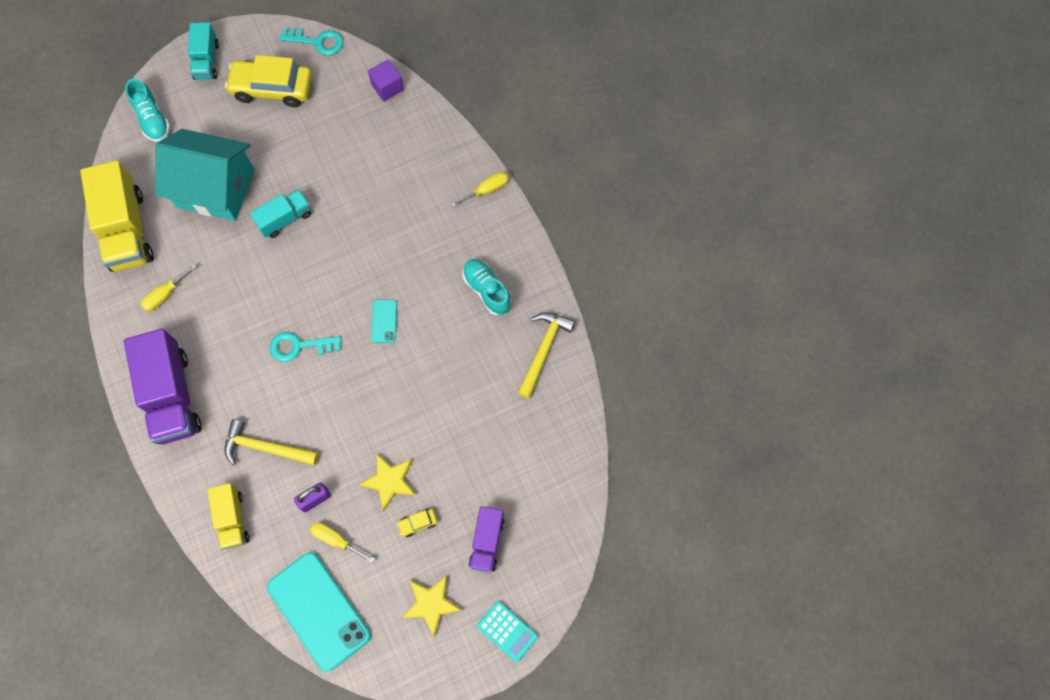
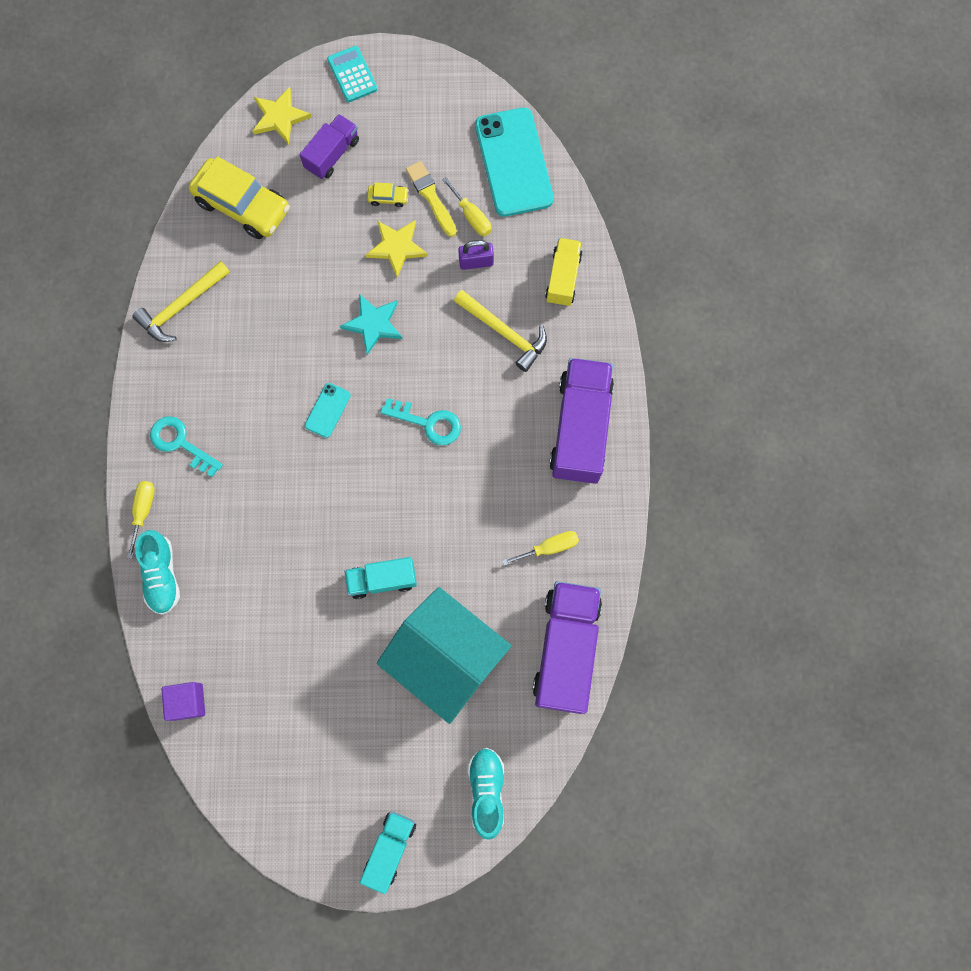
camera: 155 degrees left, 5 degrees up
(127, 230) = (566, 649): yellow truck -> purple truck
(272, 88) = (325, 766): yellow car -> yellow car (243, 205)
(317, 42) = (241, 810): turquoise key -> turquoise key (180, 443)
(379, 405) = (373, 324): none -> turquoise star
(380, 541) = (431, 197): none -> yellow brush
(431, 604) = (409, 124): yellow star -> yellow star (280, 117)
(487, 190) = (143, 511): yellow screwdriver -> yellow screwdriver turned 105 degrees clockwise
(487, 290) = (204, 395): turquoise shoe -> turquoise shoe (162, 575)

